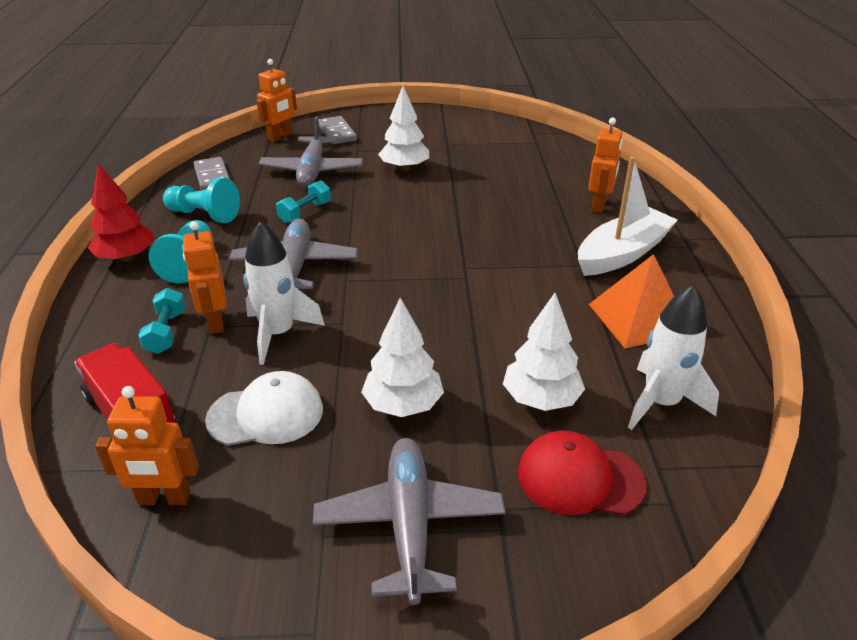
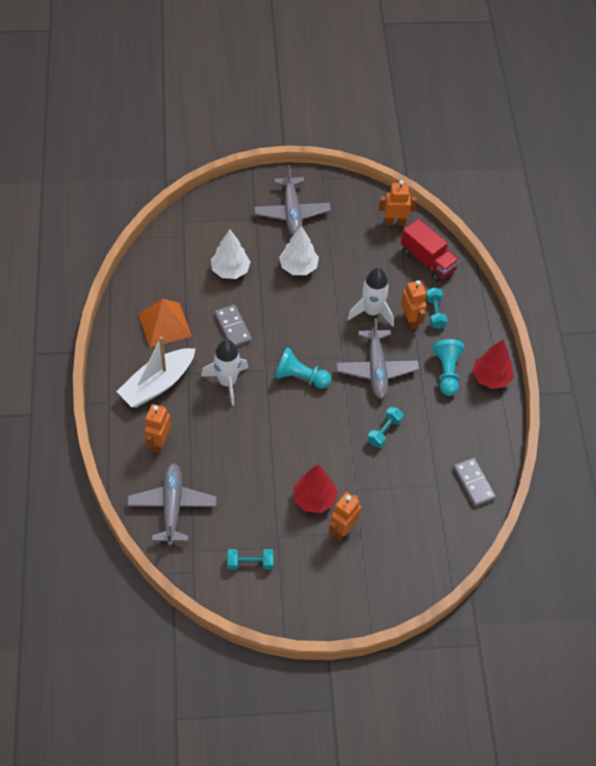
camera: 175 degrees right, 20 degrees up
(204, 215) = (458, 427): turquoise pawn -> turquoise pawn (300, 377)
(266, 414) = (364, 262): white cap -> none
(280, 137) = (437, 558): orange robot -> orange robot (343, 530)
(312, 171) = (392, 494): grey plane -> grey plane (172, 507)
(337, 133) = (385, 568): grey domino -> grey domino (233, 327)
(404, 168) = (314, 499): white tree -> red tree
(475, 136) = (250, 563): none -> turquoise dumbbell
(580, 478) = (219, 231): red cap -> none
(661, 403) = (171, 268): white rocket -> white rocket (227, 382)

